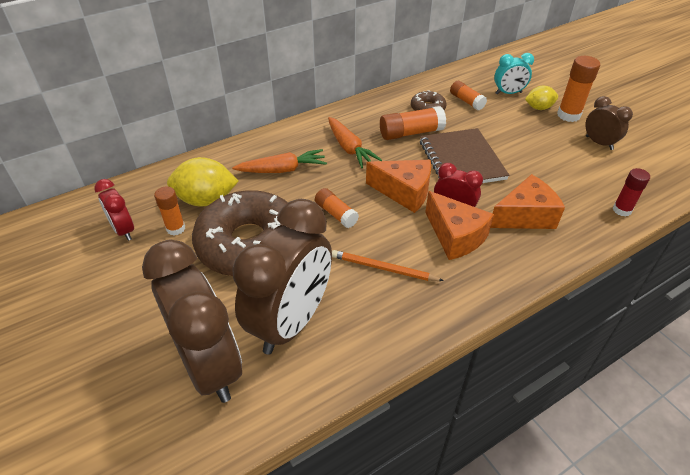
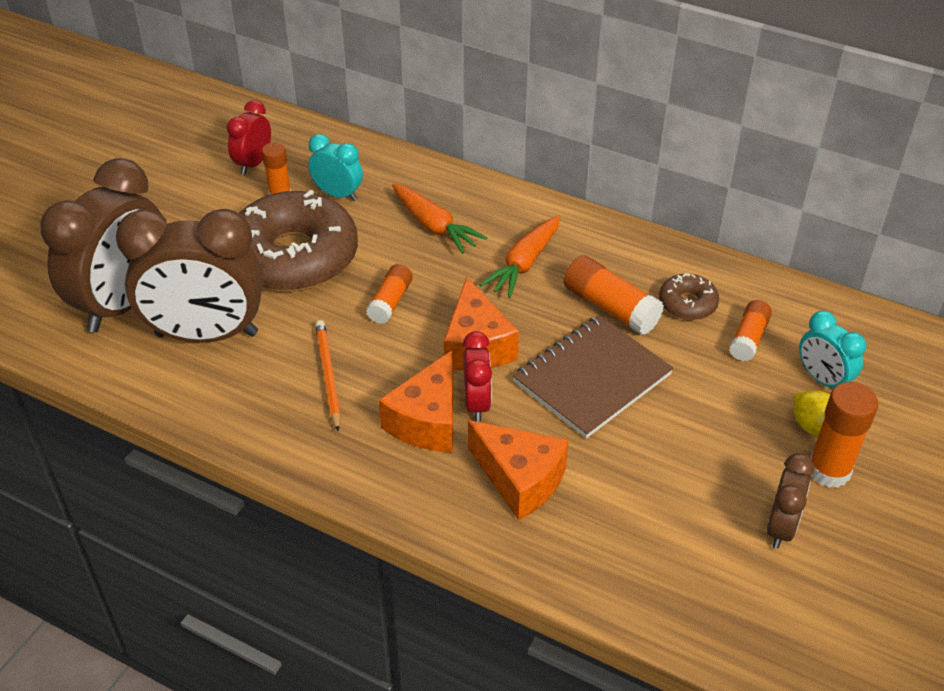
camera: 60 degrees right, 0 degrees up
(206, 200) = (338, 194): yellow lemon -> turquoise clock
(622, 210) = (620, 589): red glue stick -> none

